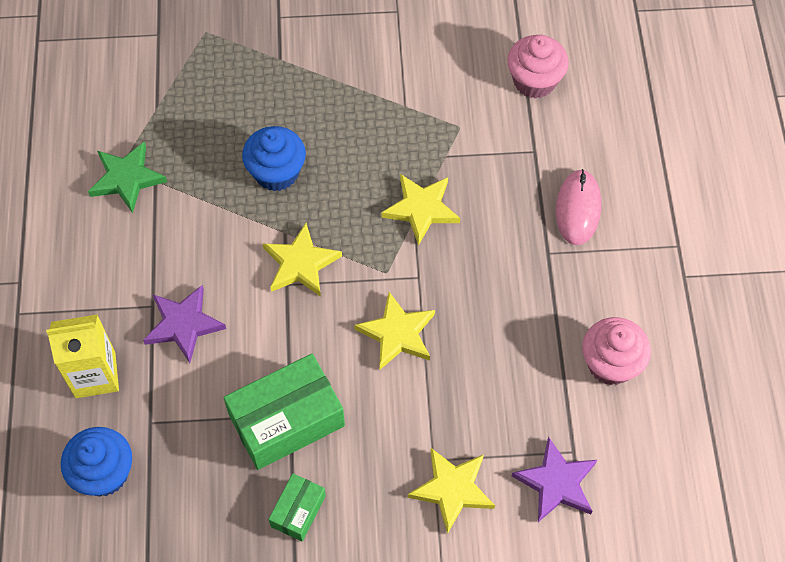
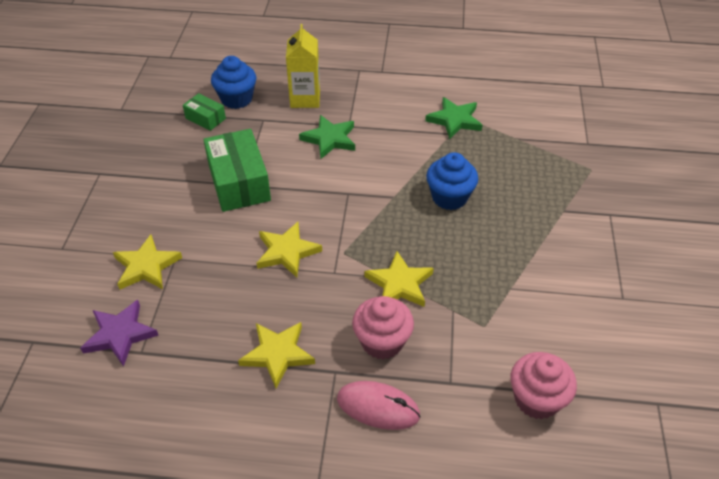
camera: 100 degrees right, 15 degrees down
(183, 325) = (329, 139): purple star -> green star
(298, 511) = (171, 181): green box -> green box (205, 118)
(301, 264) = (363, 203): yellow star -> yellow star (277, 354)
(610, 364) = (208, 399): pink cupcake -> pink cupcake (382, 342)

